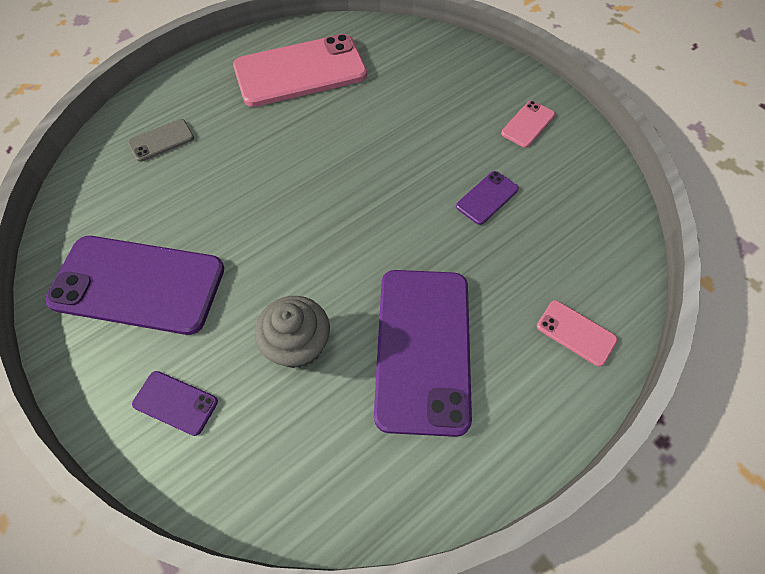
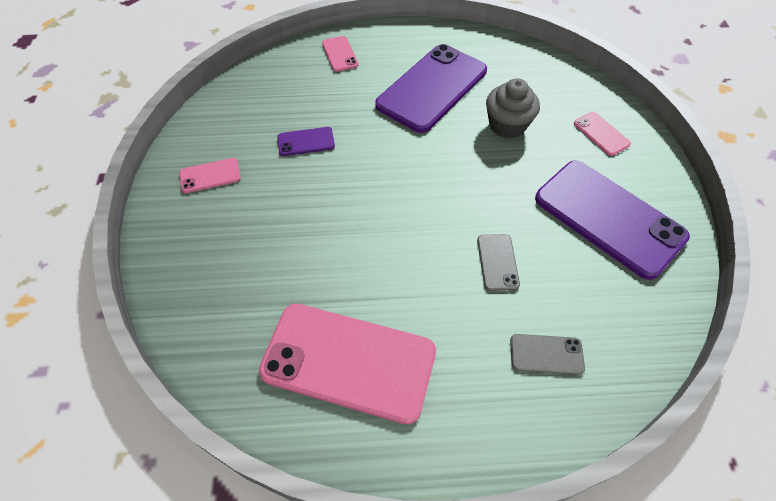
camera: 145 degrees left, 5 degrees down
(175, 403) = (601, 134): purple phone -> pink phone
(231, 185) = (497, 262): none -> grey phone

